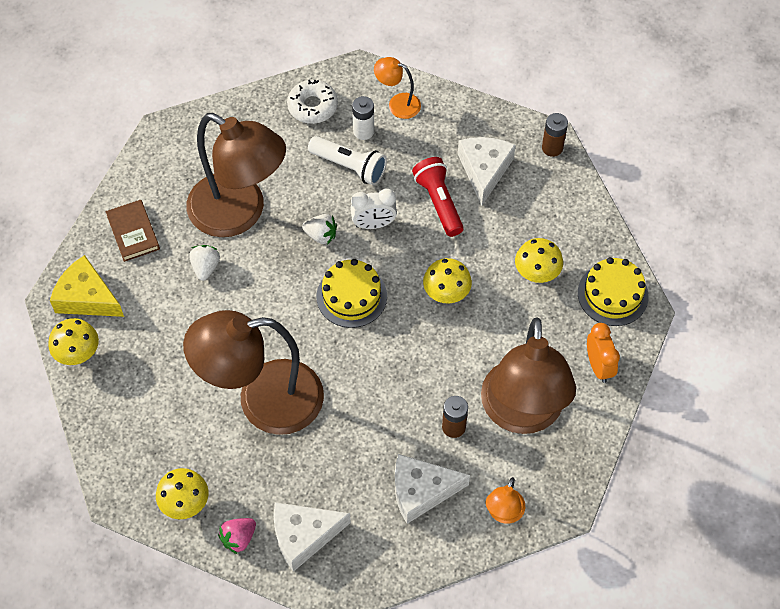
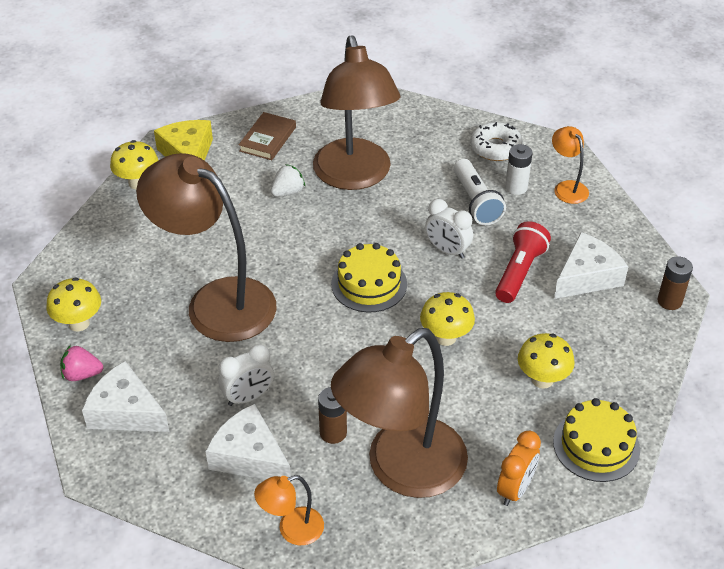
camera: 45 degrees right, 15 degrees down
(321, 235) = (397, 230): white strawberry -> none
(371, 451) = (248, 397): none -> white clock

